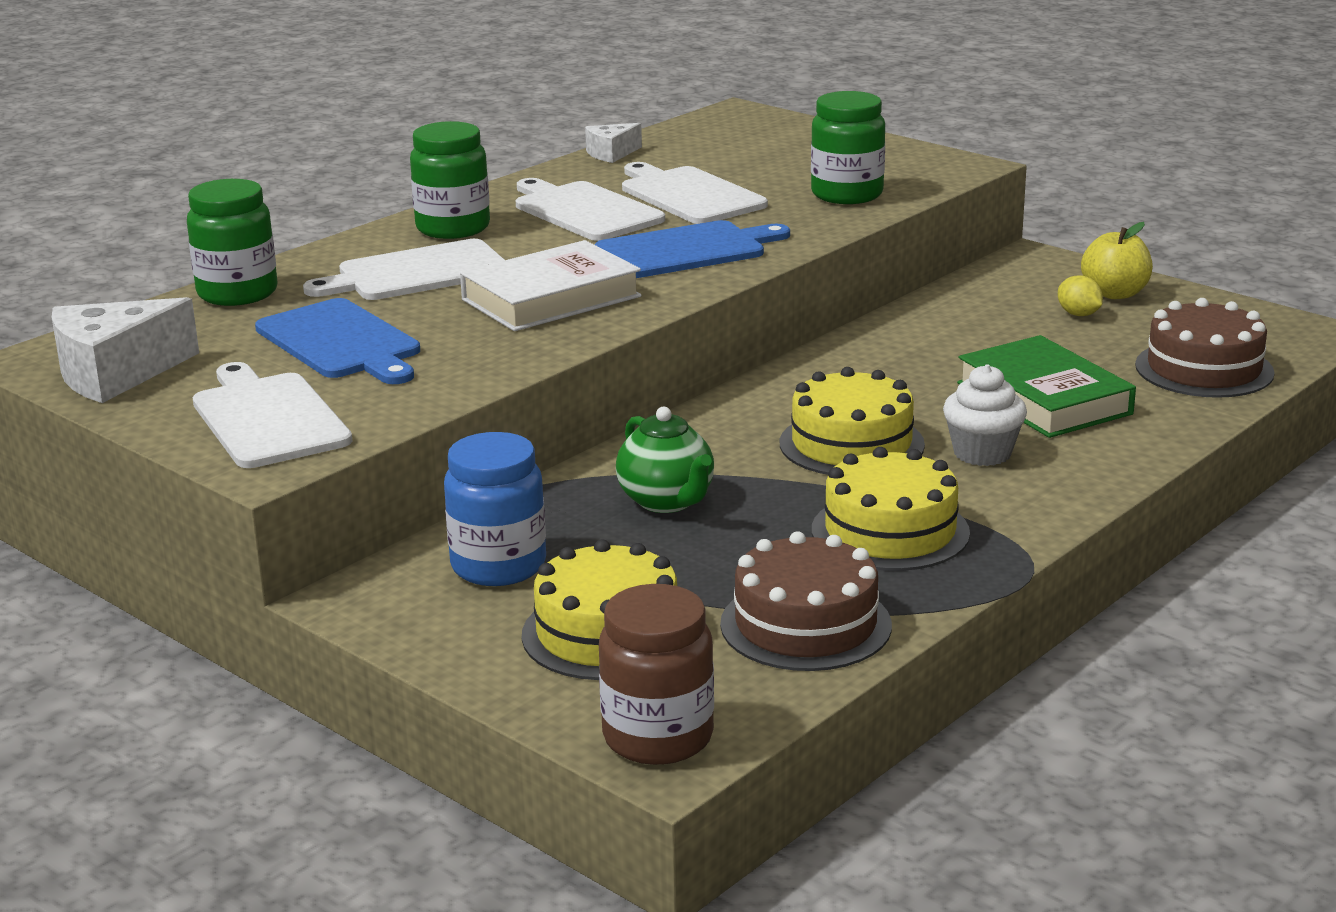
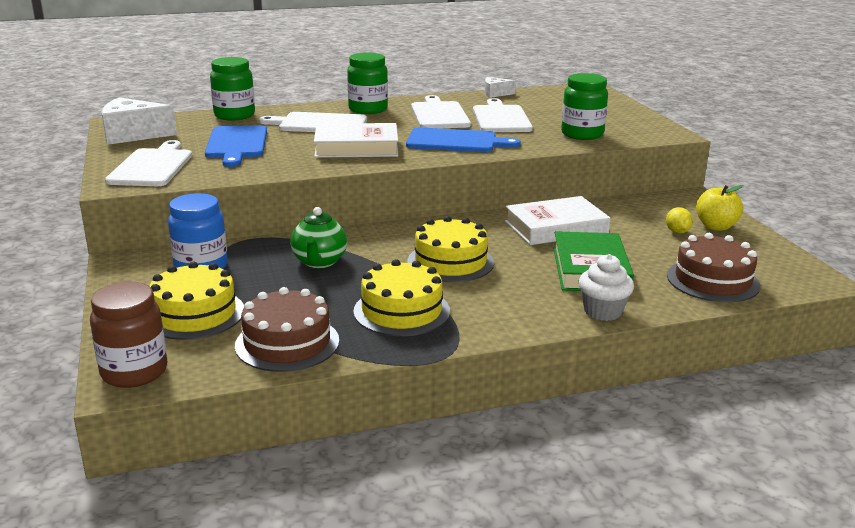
camera: 30 degrees right, 0 degrees up
(919, 352) = (556, 227): none -> white book
(982, 453) = (512, 287): white cupcake -> white cupcake (603, 311)

